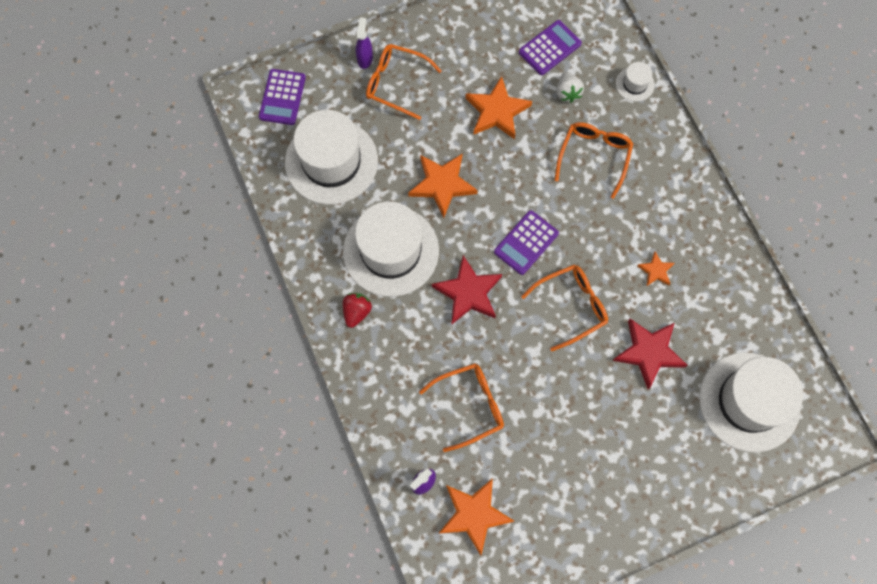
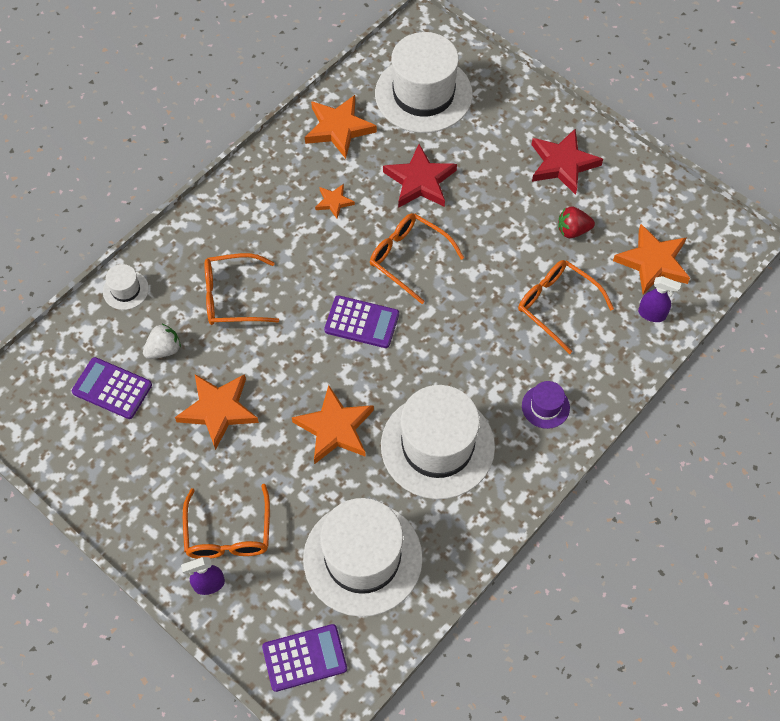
camera: 115 degrees left, 10 degrees down
(356, 312) = (522, 449): red strawberry -> red strawberry (573, 230)
(383, 348) = (545, 406): none -> purple hat
(468, 293) = (444, 353): red star -> red star (562, 164)
(736, 308) = (339, 128): none -> orange star

